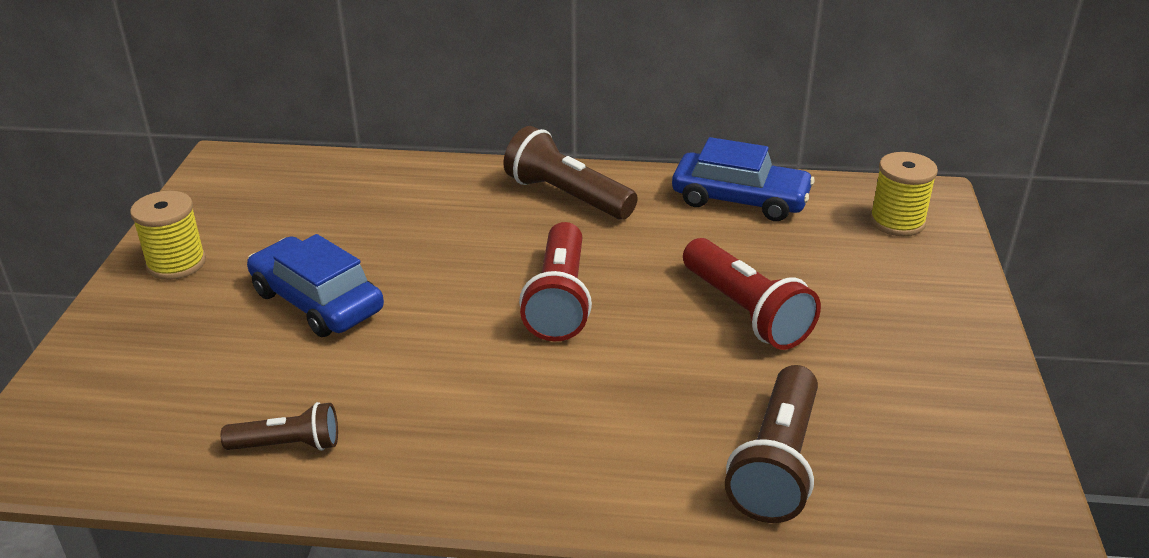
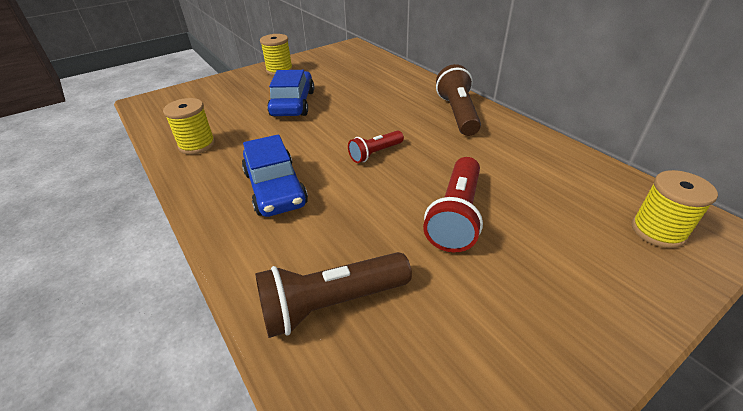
camera: 50 degrees right, 5 degrees up
(288, 445) = (197, 145): brown flashlight -> yellow spool
(559, 300) = (375, 153): red flashlight -> red flashlight, size x0.59
(740, 199) = (553, 160): blue car -> blue car (275, 188)

